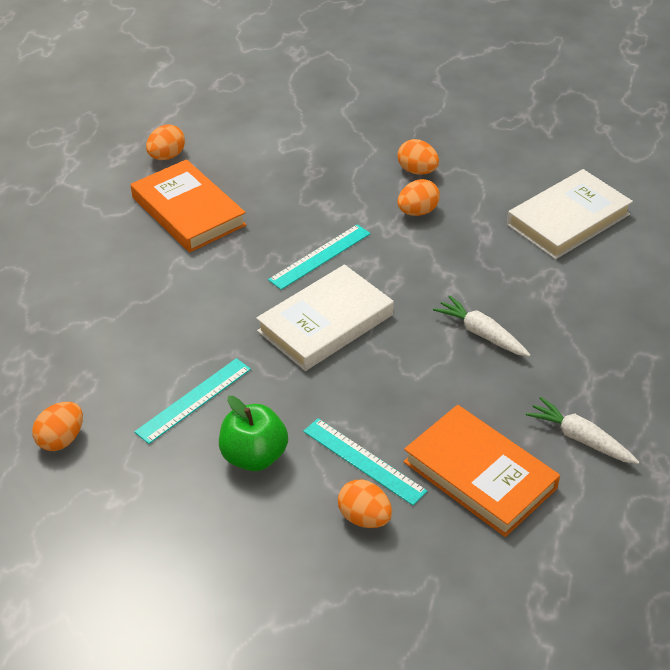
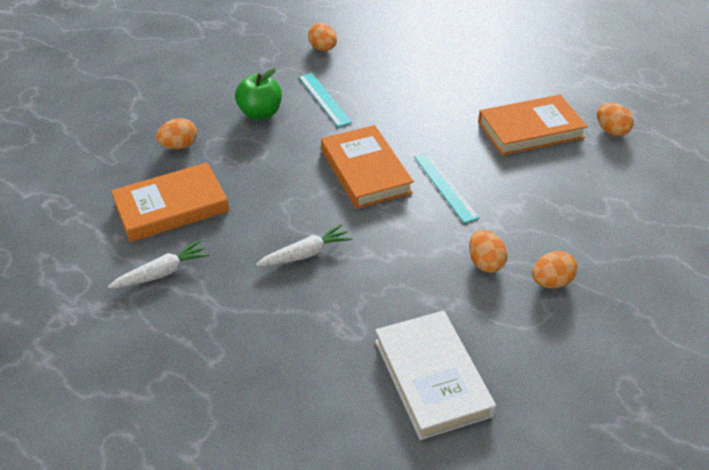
camera: 110 degrees right, 0 degrees up
(325, 323) = (365, 171): white book -> orange book
(363, 461) = (223, 157): turquoise ruler -> none

